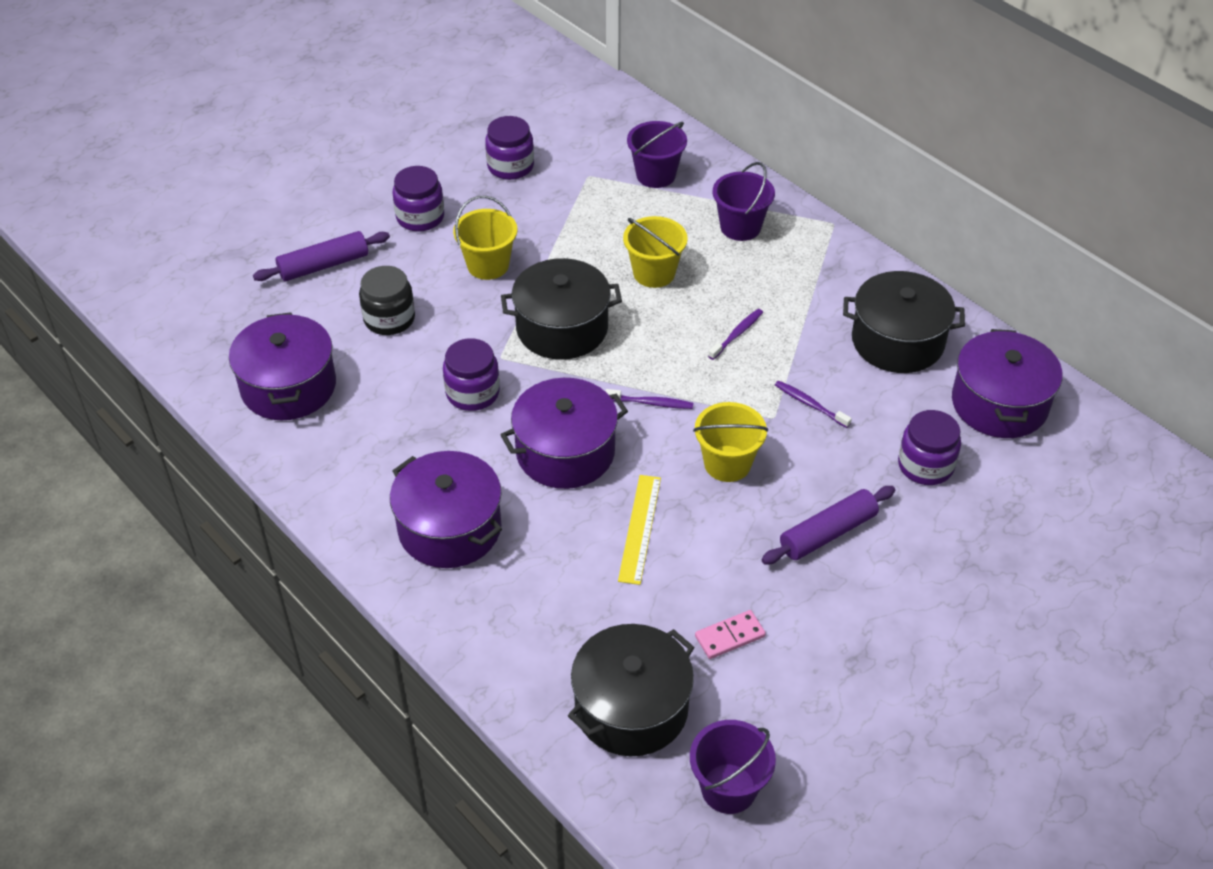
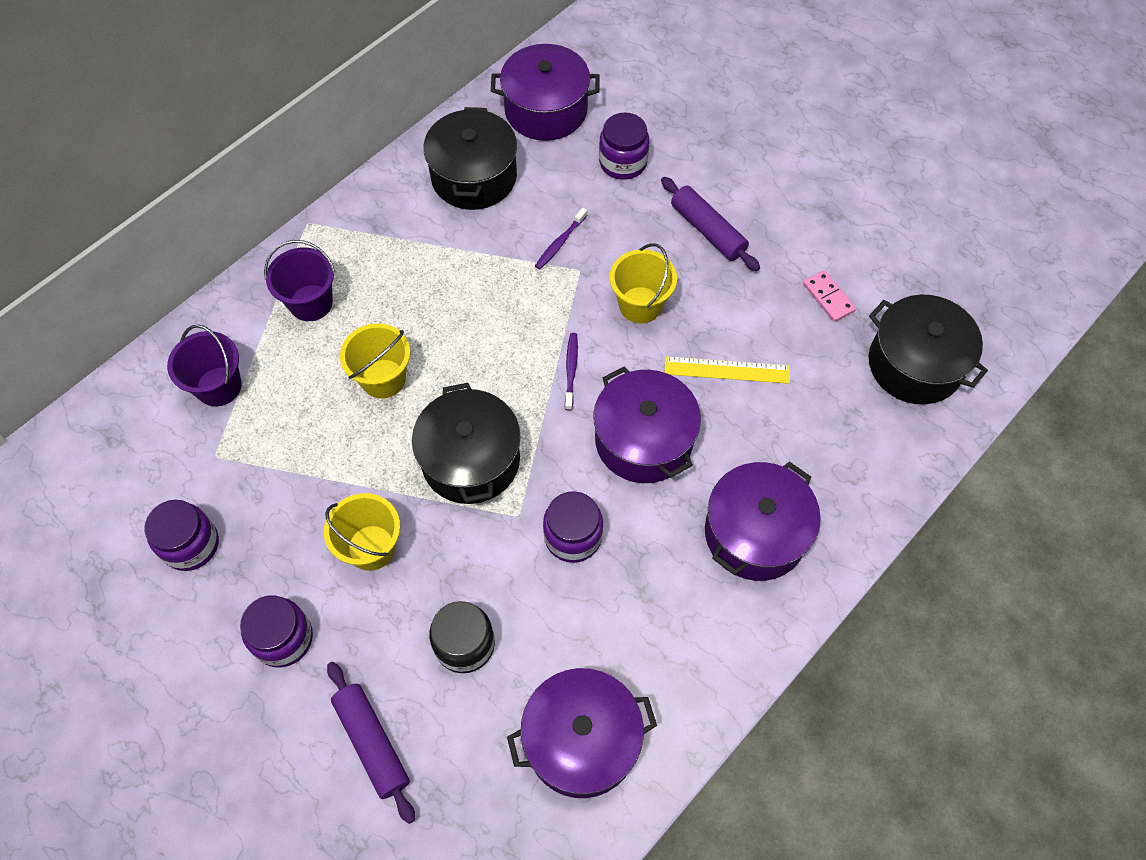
camera: 95 degrees left, 15 degrees up
(728, 788) = (968, 294): purple bucket -> none
(737, 334) = (471, 302): purple toothbrush -> none

